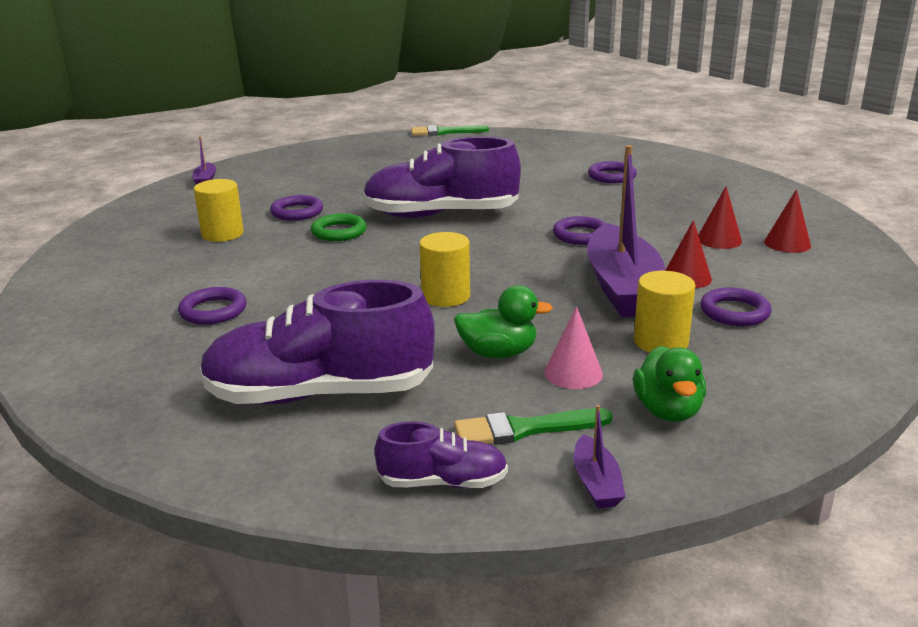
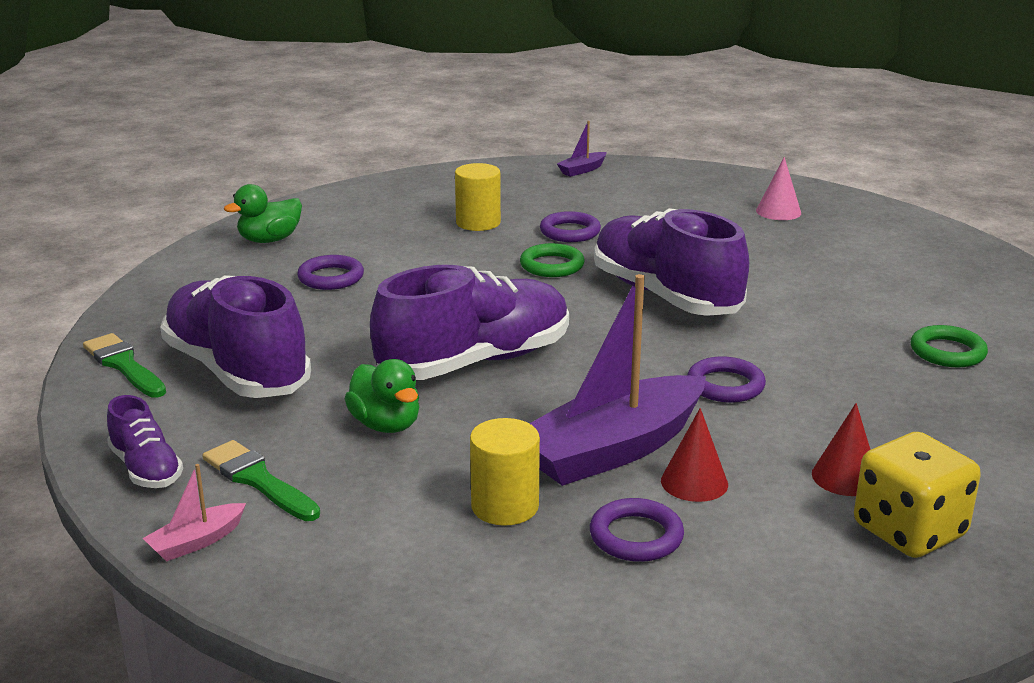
camera: 55 degrees right, 0 degrees up
(445, 132) = (914, 216): green brush -> green brush (124, 365)
(446, 296) = (475, 362): yellow cylinder -> purple shoe
(573, 373) = (385, 475): pink cone -> pink cone (778, 211)
(596, 483) = (196, 542): purple boat -> pink boat
(612, 176) = (947, 352): purple ring -> green ring
(668, 411) = (357, 547): green duck -> green duck (269, 240)
(787, 243) = (909, 531): red cone -> yellow dice

